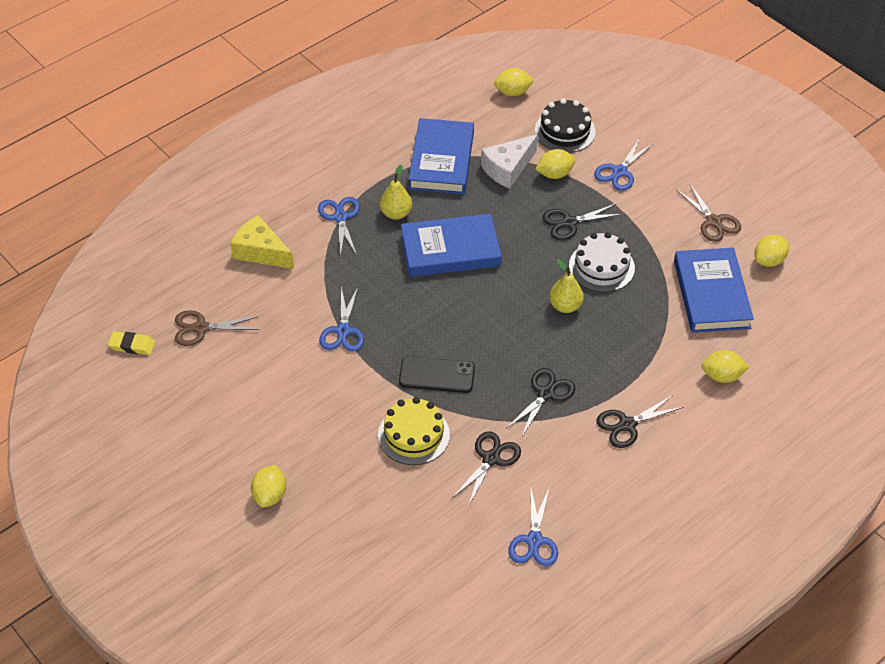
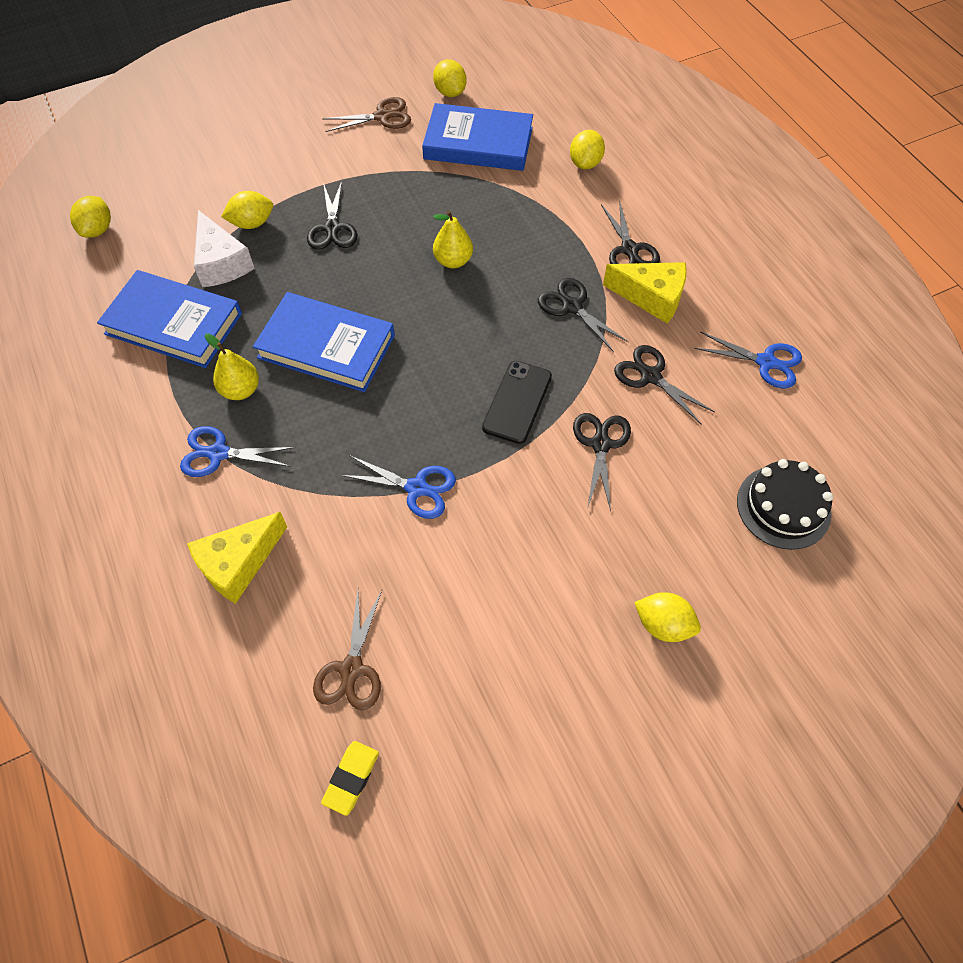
camera: 75 degrees left, 10 degrees up
(413, 435) = (601, 444): yellow cake -> black scissors
(450, 250) = (326, 346): blue book -> blue book turned 75 degrees counterclockwise
(554, 174) = (252, 223): yellow lemon -> yellow lemon turned 75 degrees clockwise
(565, 131) = (189, 198): black cake -> black cake (783, 507)
(577, 448) = (651, 297): none -> yellow cheese
(601, 267) = (408, 217): white cake -> none
(619, 172) = (276, 169): blue scissors -> none

